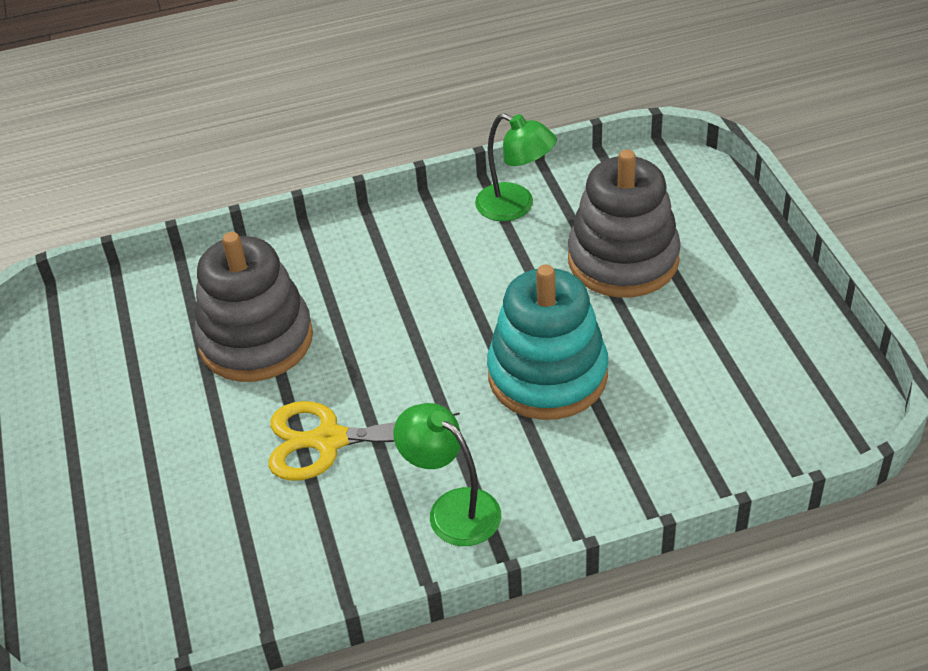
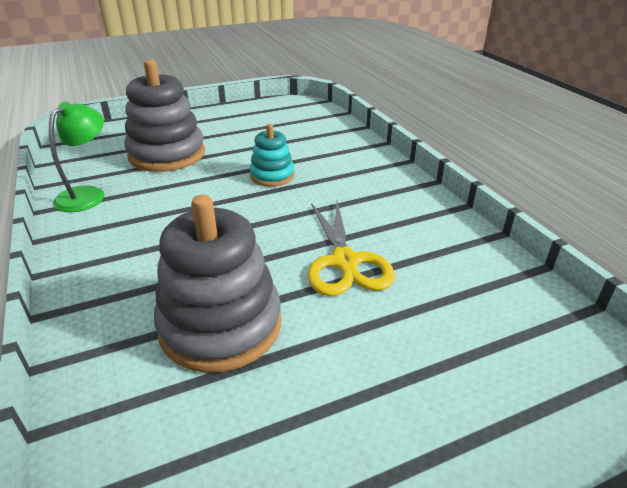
camera: 100 degrees left, 10 degrees down
(452, 509) = (393, 203): green lamp -> none
(547, 375) = (272, 176): turquoise stacking toy -> turquoise stacking toy, size x0.55

